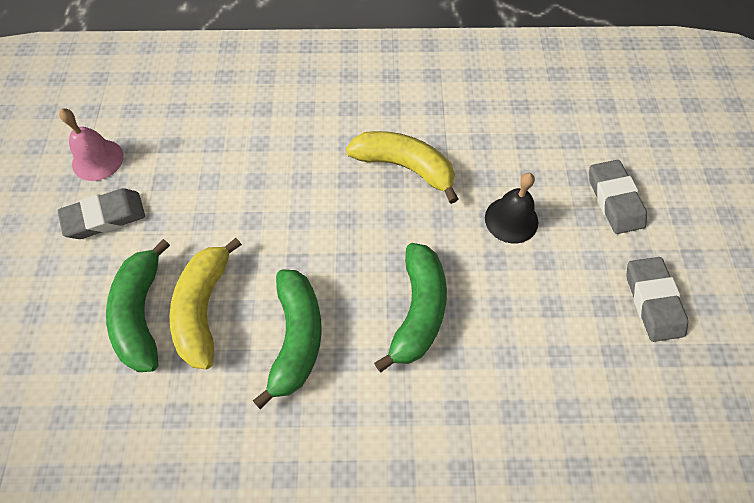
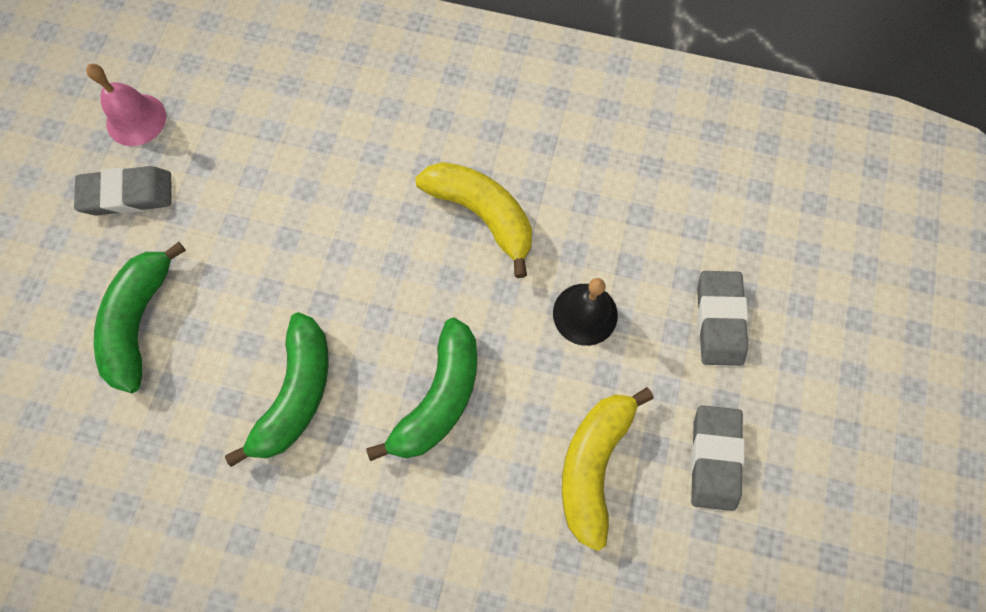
camera: 15 degrees right, 10 degrees up
(203, 309) = (206, 333): yellow banana -> yellow banana (593, 465)

